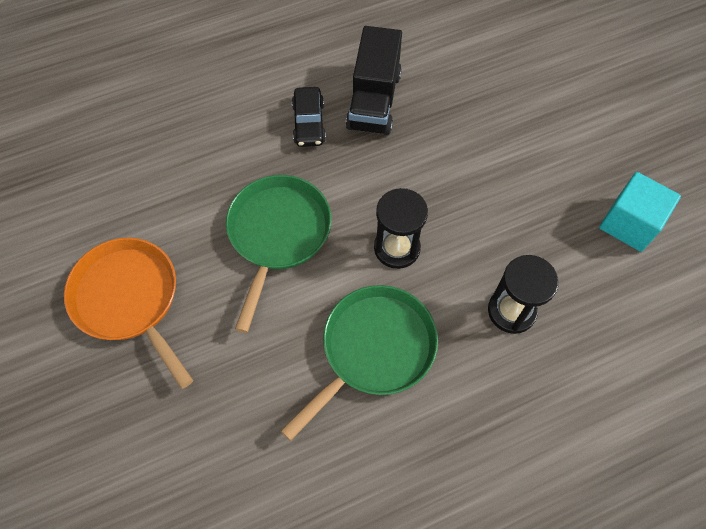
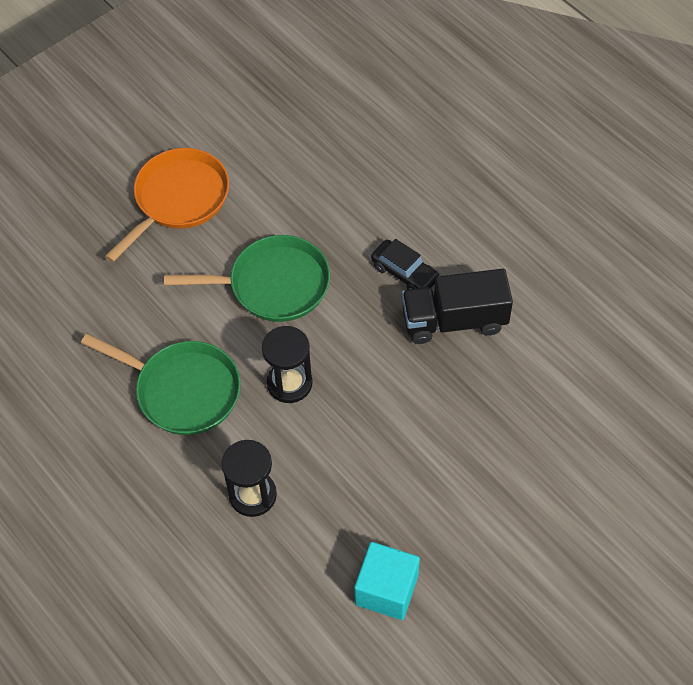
camera: 75 degrees right, 5 degrees down
(309, 123) = (405, 273): black car -> black car turned 120 degrees counterclockwise

